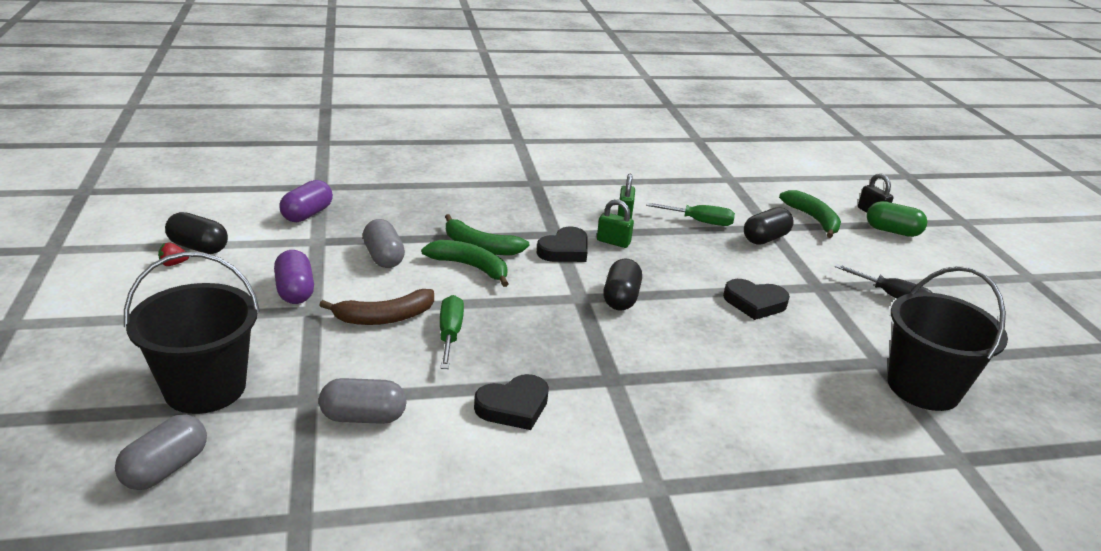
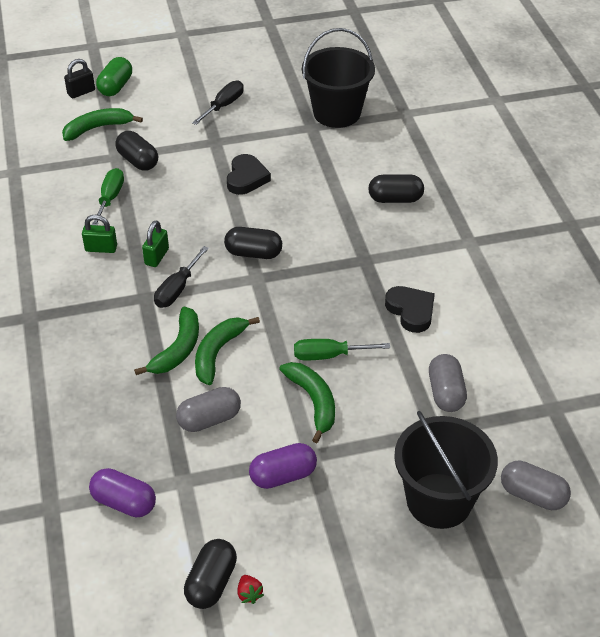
camera: 90 degrees left, 15 degrees up
(385, 317) = (313, 402): brown banana -> green banana
(564, 250) = (177, 289): black heart -> black screwdriver
(741, 421) = (395, 199): none -> black capsule

